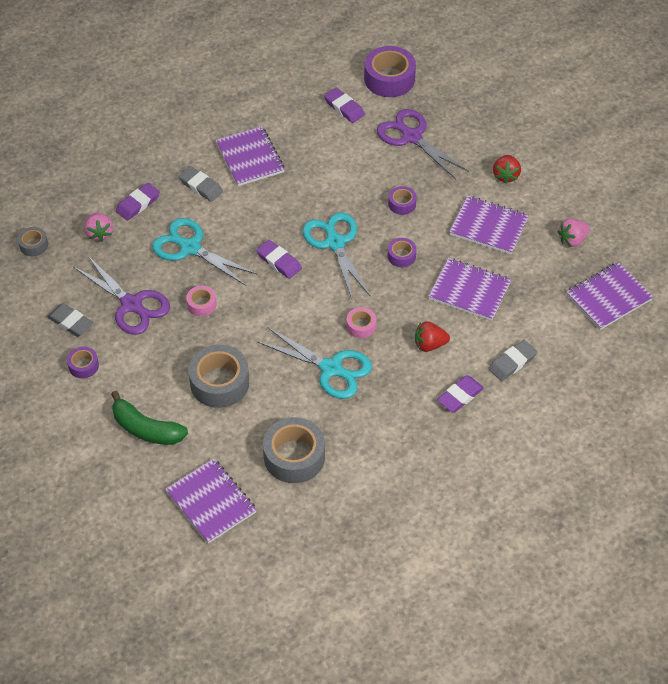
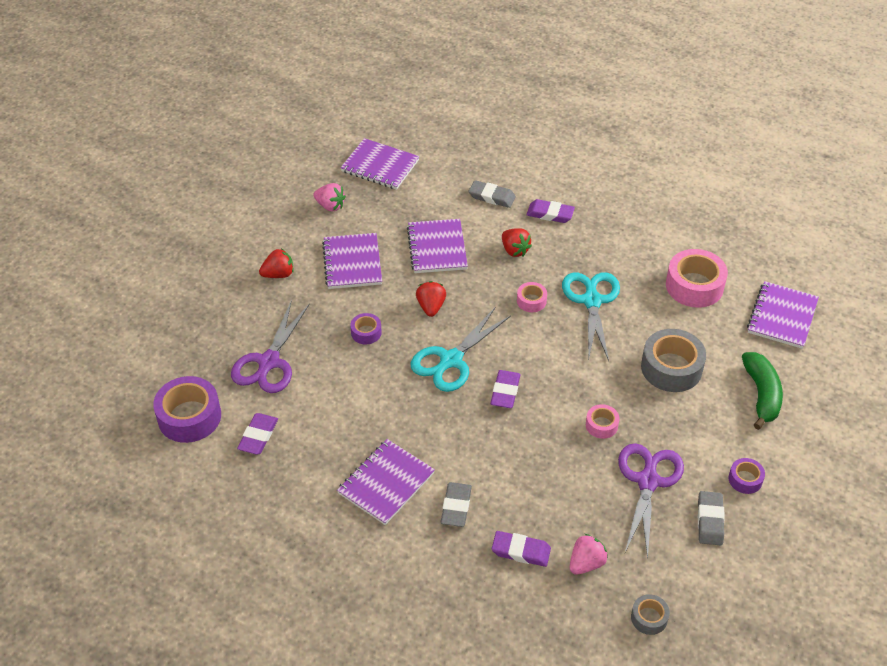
camera: 120 degrees left, 5 degrees down
(189, 247) = (543, 472): turquoise scissors -> none
(294, 456) = (694, 286): grey tape -> pink tape
(401, 256) = (431, 307): purple tape -> red strawberry

